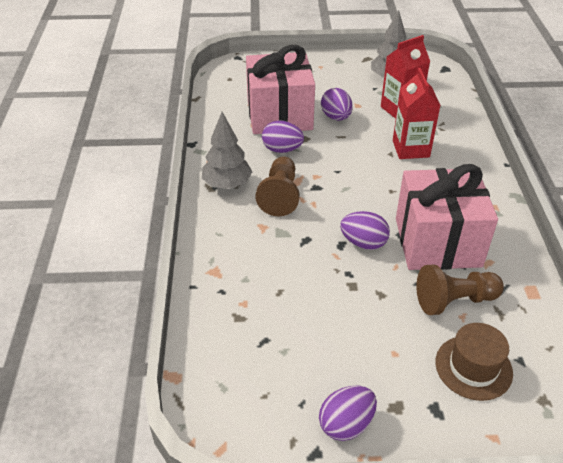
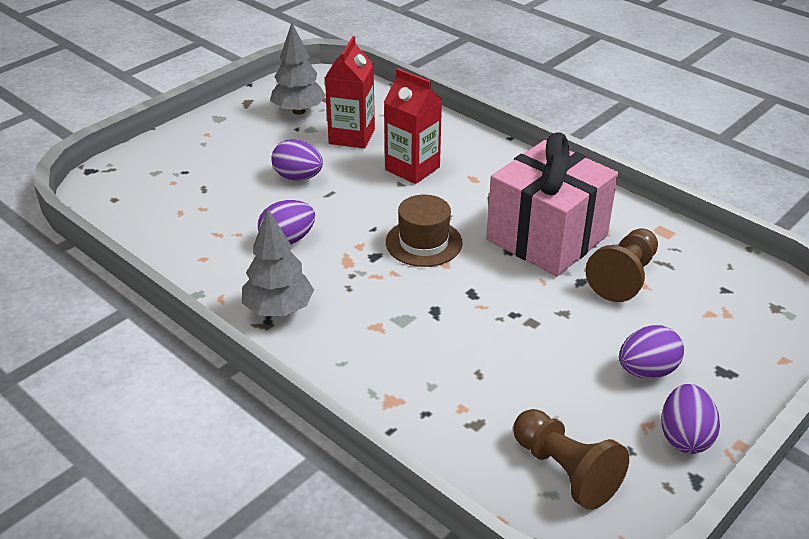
camera: 45 degrees left, 5 degrees down
(279, 115) = (233, 207): pink gift -> none
(280, 195) = (351, 286): brown pawn -> brown pawn (565, 471)
(363, 243) = (489, 279): purple egg -> purple egg (647, 371)
(473, 367) = (705, 319): brown hat -> brown hat (423, 242)

